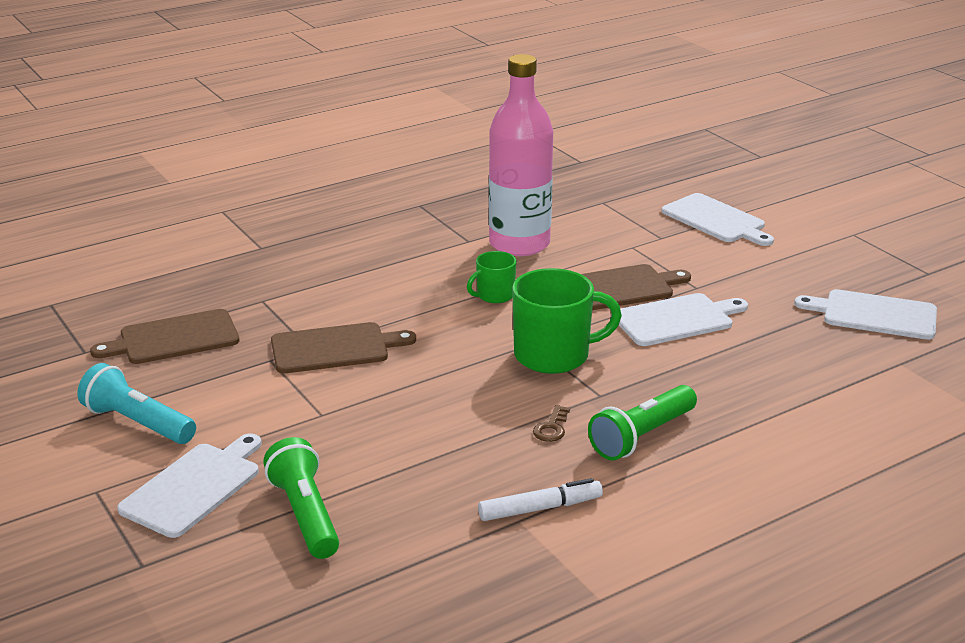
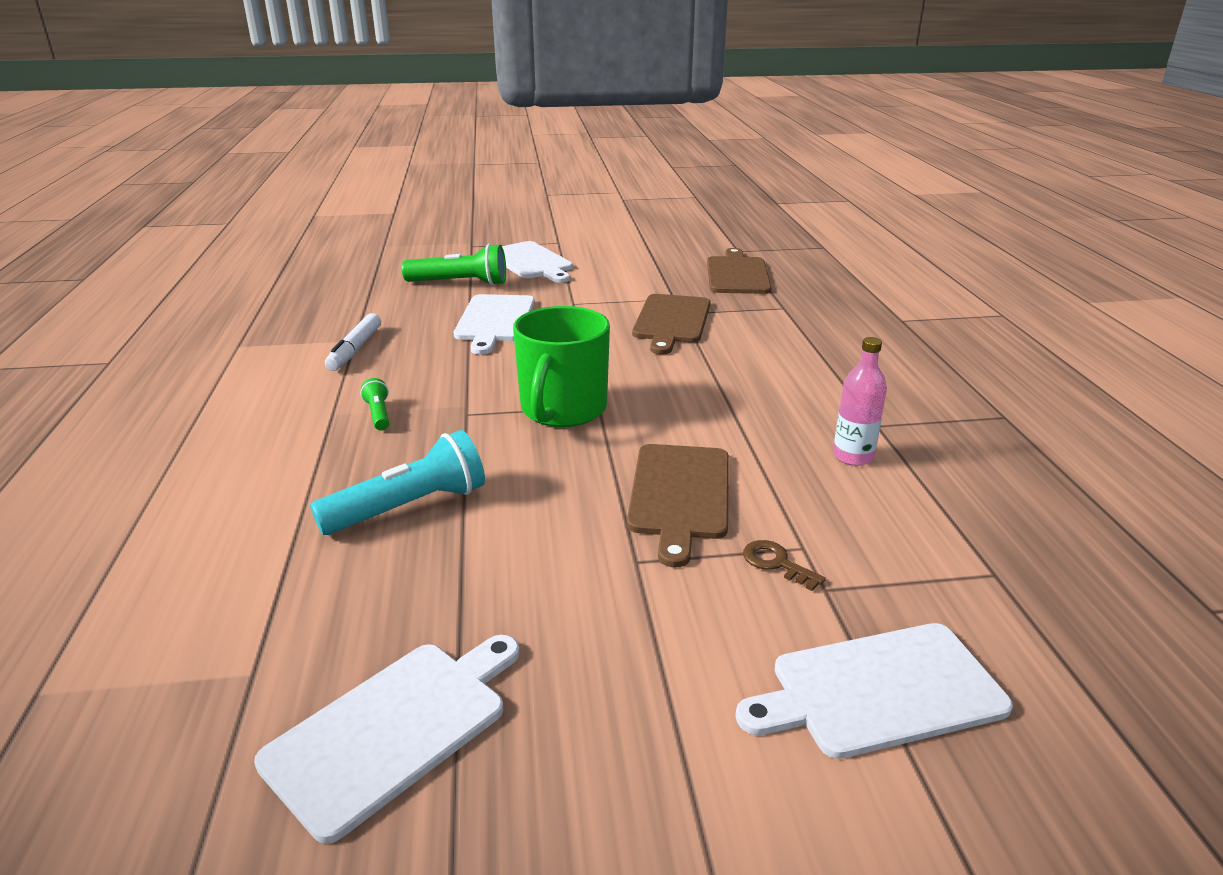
camera: 115 degrees right, 0 degrees up
(138, 423) = (624, 256): turquoise flashlight -> turquoise flashlight (409, 507)
(494, 295) = (719, 409): green mug -> none
(519, 244) = (853, 456): pink bottle -> pink bottle, size x0.45
(551, 428) = (446, 378): brown key -> brown key (776, 563)
(641, 436) = (378, 414): green flashlight -> green flashlight, size x0.50
(676, 319) = (564, 510): white cutting board -> white cutting board (495, 321)

